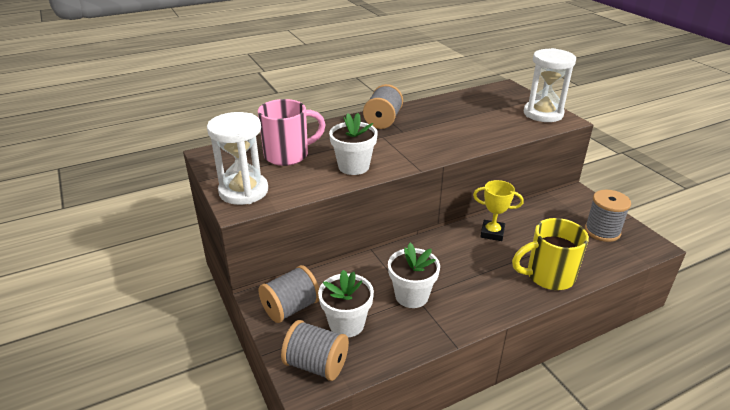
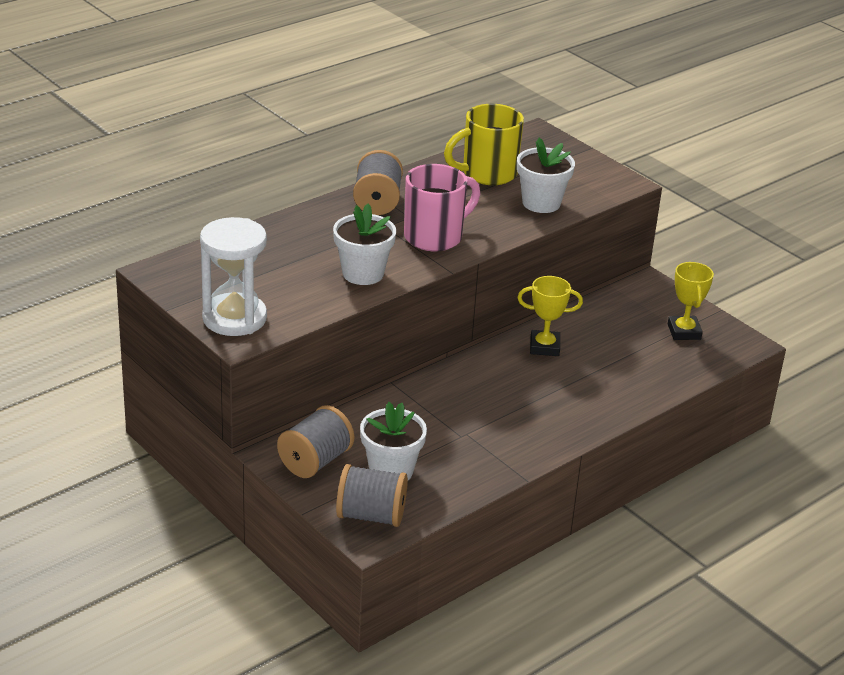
camera: 15 degrees left, 0 degrees up
(288, 155) = (268, 264): pink mug -> pink mug (435, 237)
(411, 296) = (460, 432): white flower pot -> white flower pot (541, 203)
(543, 114) = (594, 175): white hourglass -> none
(548, 276) = (621, 393): yellow mug -> yellow mug (487, 174)
(602, 231) = (684, 332): grey spool -> yellow trophy

